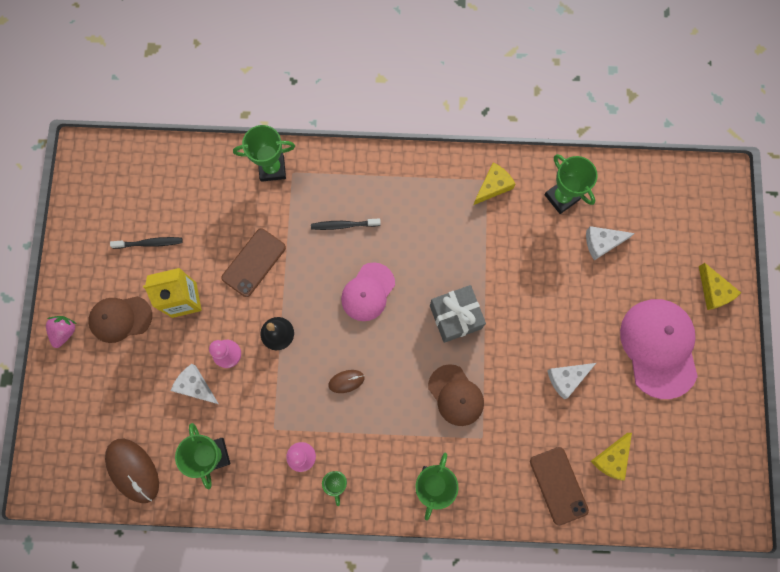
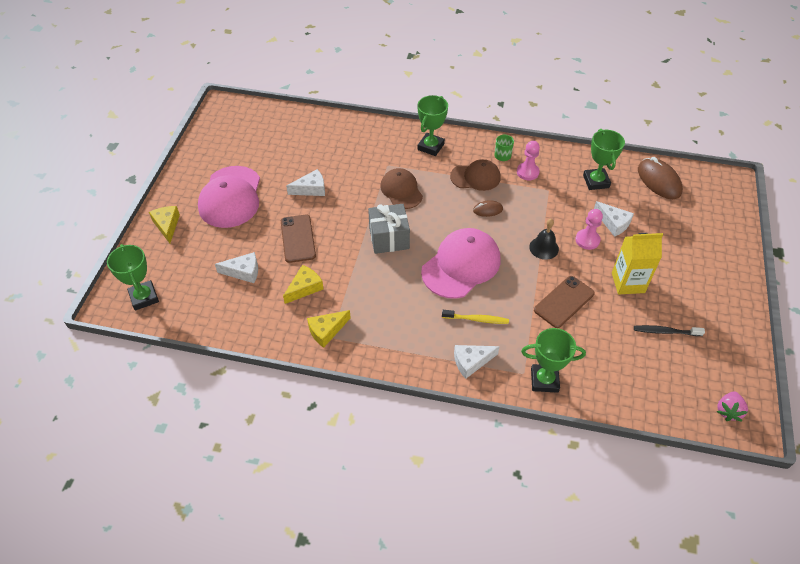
camera: 170 degrees left, 25 degrees down
(65, 332) = (734, 274): pink strawberry -> pink strawberry (728, 411)
(120, 318) = (685, 277): brown cap -> brown cap (475, 177)
(344, 176) = (471, 362): none -> white cheese
(344, 225) = (476, 319): black toothbrush -> yellow toothbrush
(368, 292) = (461, 265): pink cap -> pink cap, size x1.59
(558, 485) = (340, 134): brown phone -> brown phone (298, 238)
(561, 197) = (265, 312): green trophy -> green trophy (144, 297)
(611, 459) = (296, 142): yellow cheese -> yellow cheese (304, 288)

